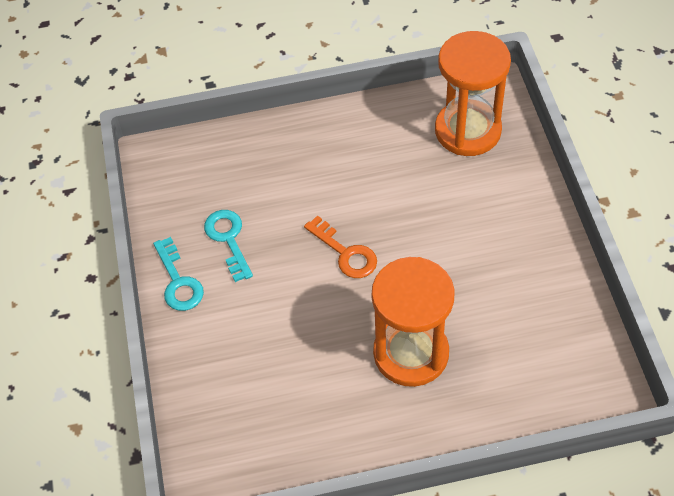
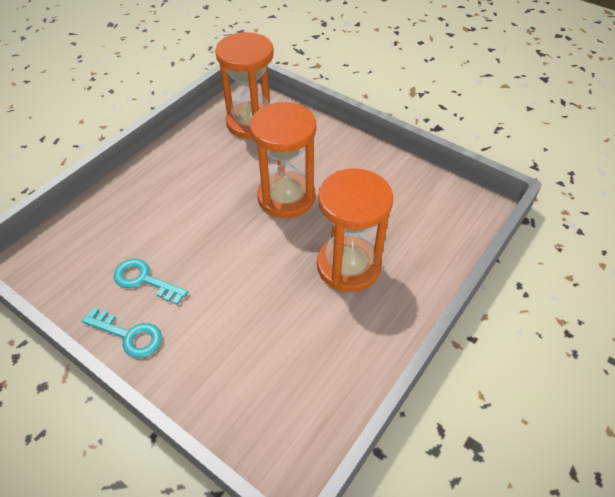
camera: 45 degrees left, 5 degrees down
(345, 253) = (242, 235): orange key -> none
(421, 241) = (286, 197): none -> orange hourglass

